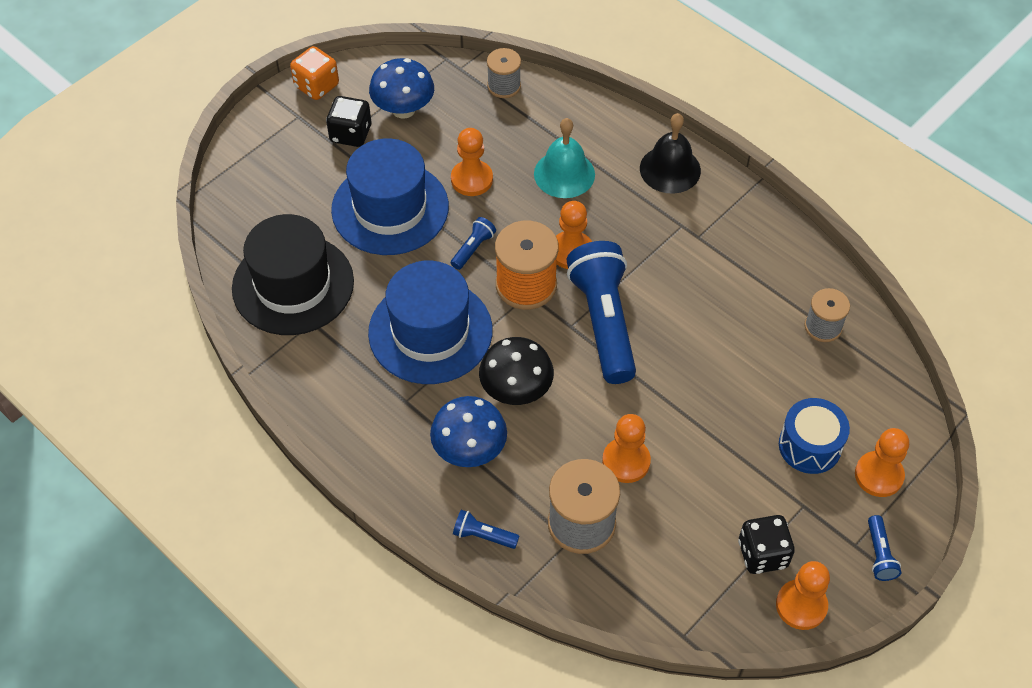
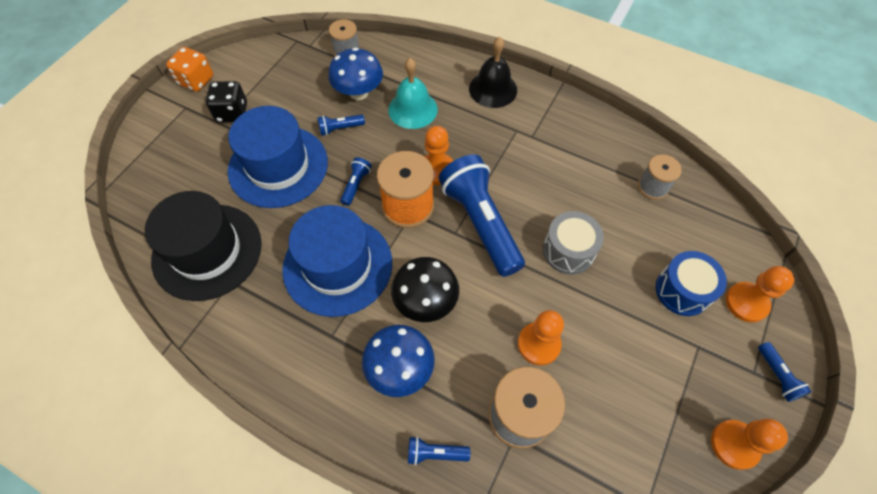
camera: 15 degrees left, 5 degrees up
(403, 109) = (271, 85): blue mushroom -> blue mushroom (359, 92)
(472, 179) = (340, 129): orange pawn -> blue flashlight
(694, 374) = (568, 251): none -> grey drum
(762, 554) = (683, 402): black dice -> none

